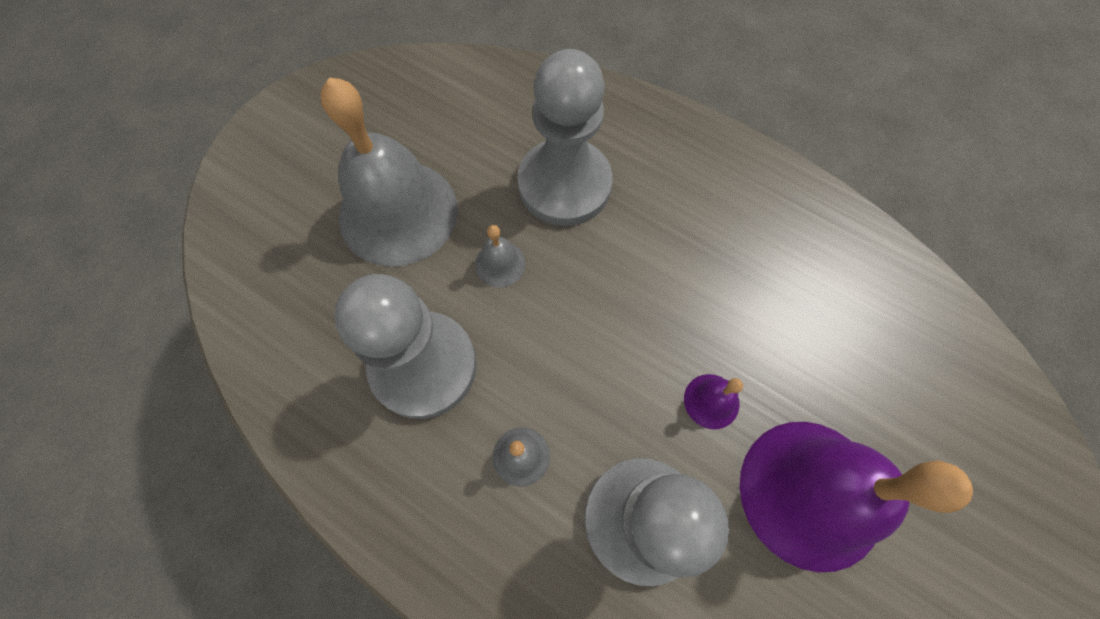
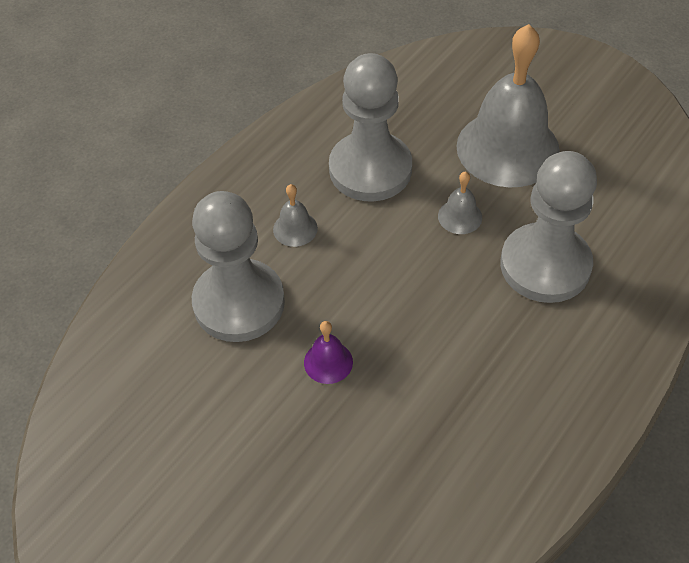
camera: 95 degrees right, 15 degrees down
(811, 493) = (242, 427): purple bell -> none

